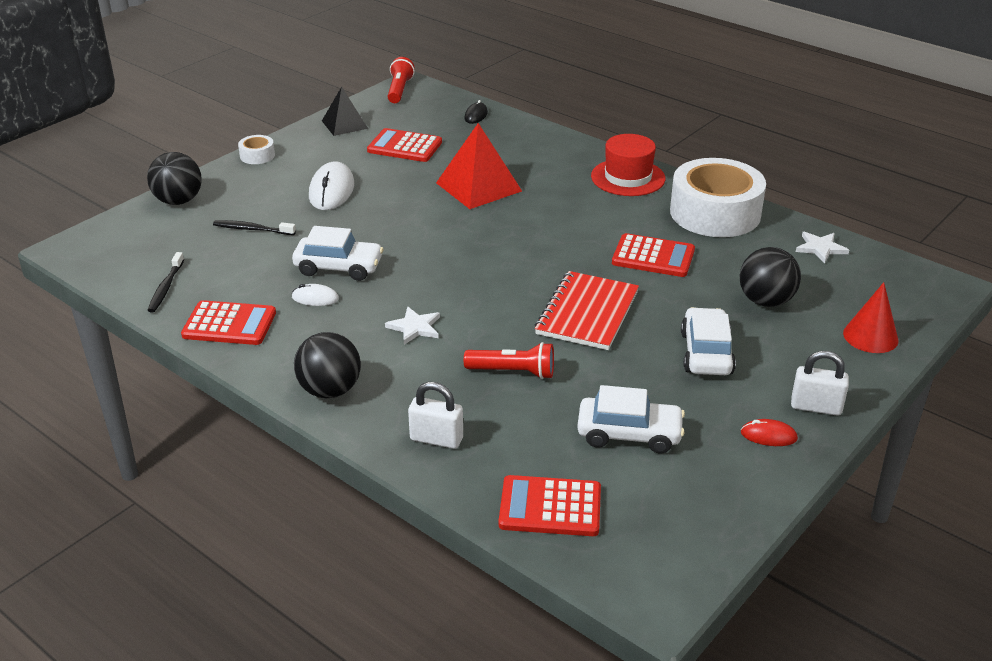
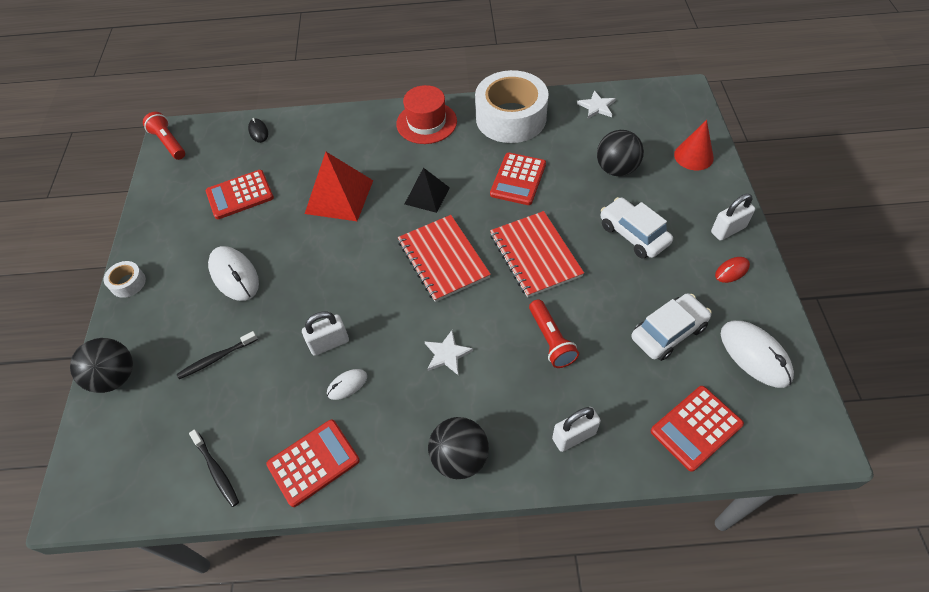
camera: 40 degrees left, 20 degrees up
(339, 267) = (329, 343): white car -> white padlock
(344, 124) = (165, 204): black pyramid -> black pyramid (427, 195)
(502, 270) = (443, 259): none -> red notebook
(513, 372) = (551, 340): red flashlight -> red flashlight turned 105 degrees clockwise
(653, 257) = (518, 179): red calculator -> red calculator turned 135 degrees clockwise
(691, 503) = (755, 355): none -> white mouse

